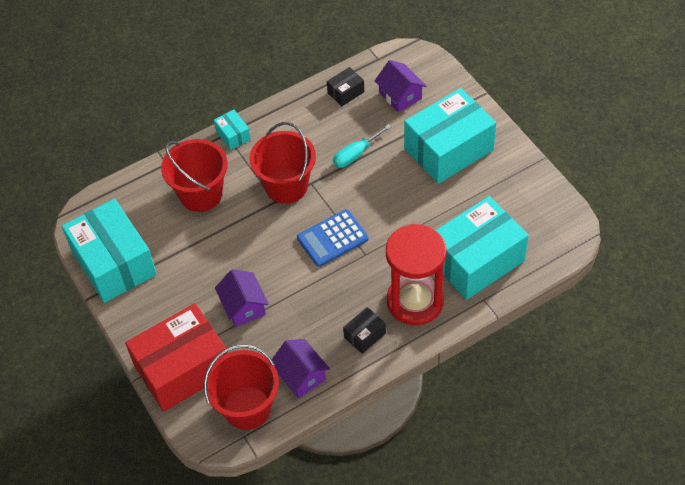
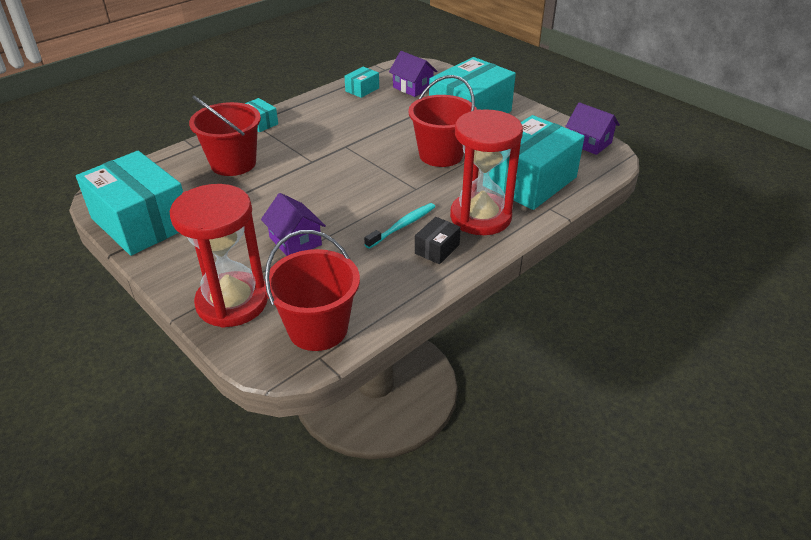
camera: 15 degrees left, 15 degrees down
(183, 369) = (232, 302): red box -> red hourglass
(286, 186) = (321, 150): red bucket -> red bucket (441, 155)
(301, 375) = (375, 291): purple house -> purple house (589, 143)
(332, 238) = (378, 181): blue calculator -> none
(341, 302) = (402, 226): none -> turquoise toothbrush
(346, 92) = (362, 89): black box -> turquoise box
(356, 154) = (384, 124): turquoise screwdriver -> none

